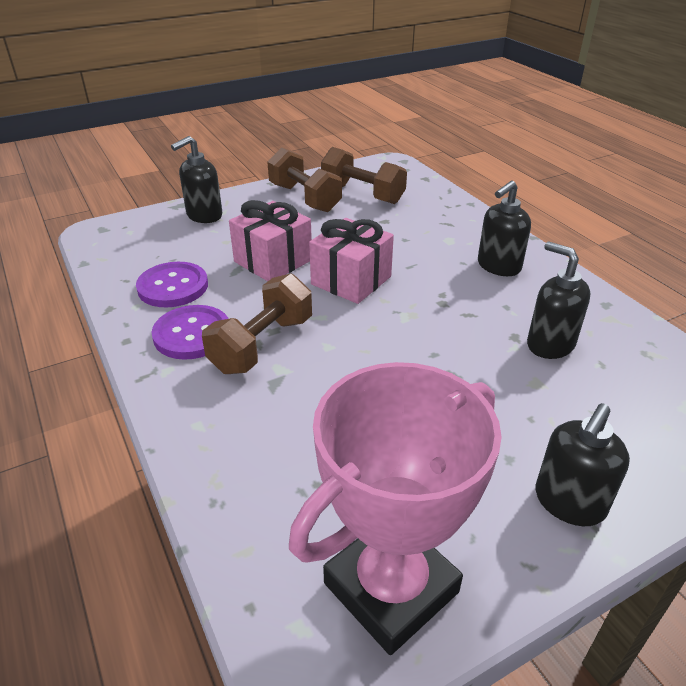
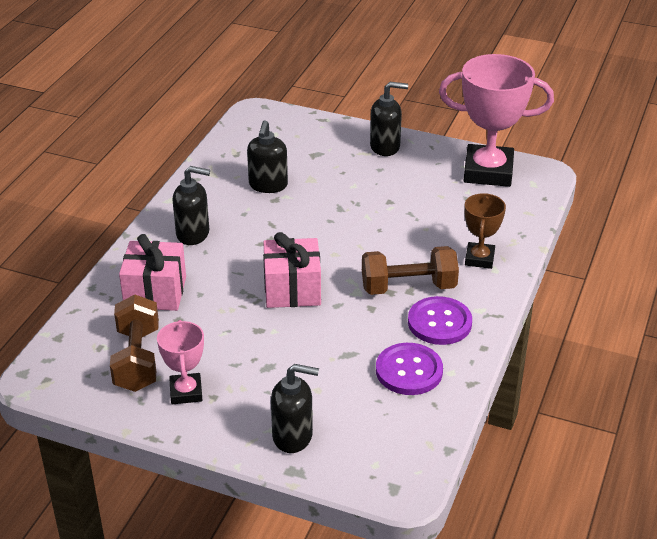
camera: 130 degrees left, 0 degrees up
(230, 425) = (479, 259): none -> brown trophy
(273, 261) = (314, 342): pink gift -> pink gift (155, 292)
(304, 198) = (186, 392): brown dumbbell -> pink trophy

